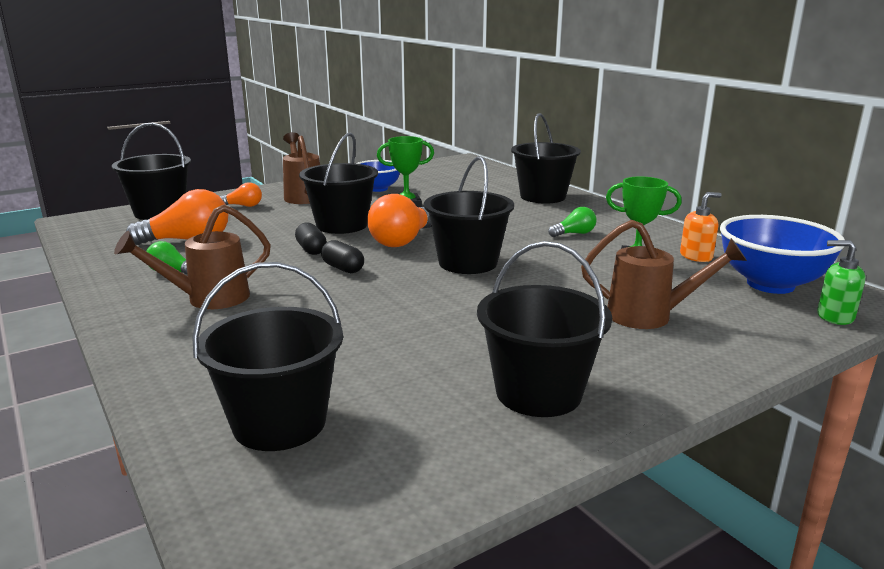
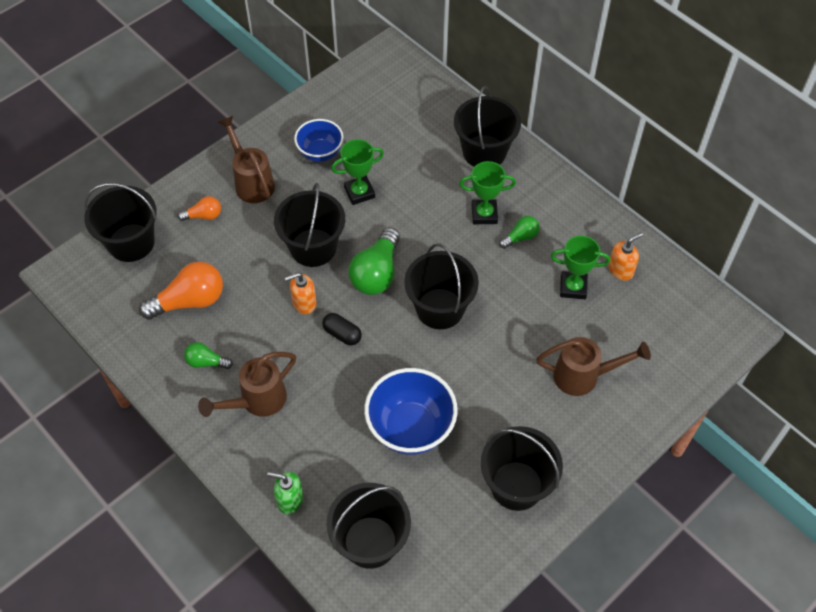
camera: 10 degrees left, 35 degrees up
(311, 249) = (304, 303): black capsule -> orange soap dispenser
(403, 240) = (376, 273): orange light bulb -> green light bulb
(535, 221) = (484, 214): none -> green trophy
(770, 284) = (673, 312): blue bowl -> blue bowl (410, 428)
(834, 316) = (710, 357): green soap dispenser -> green soap dispenser (290, 500)

